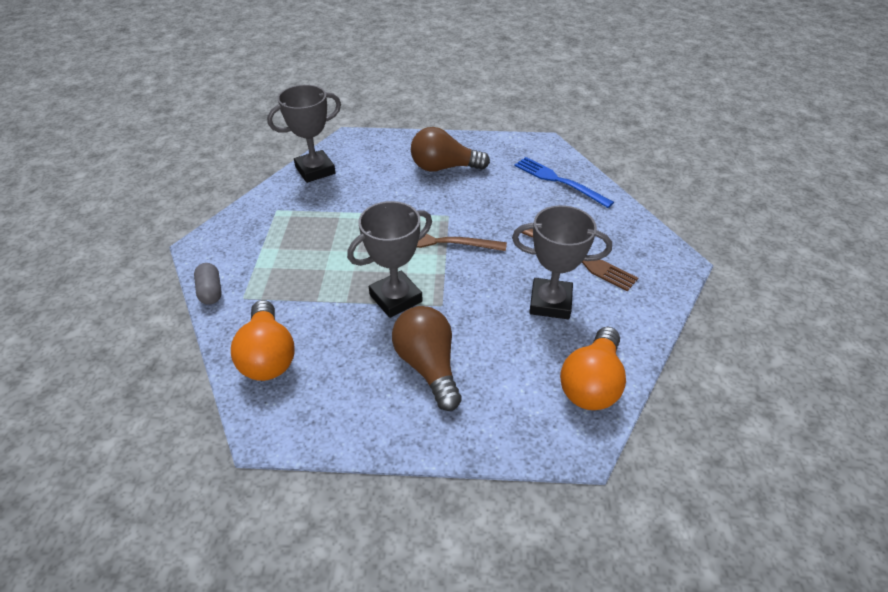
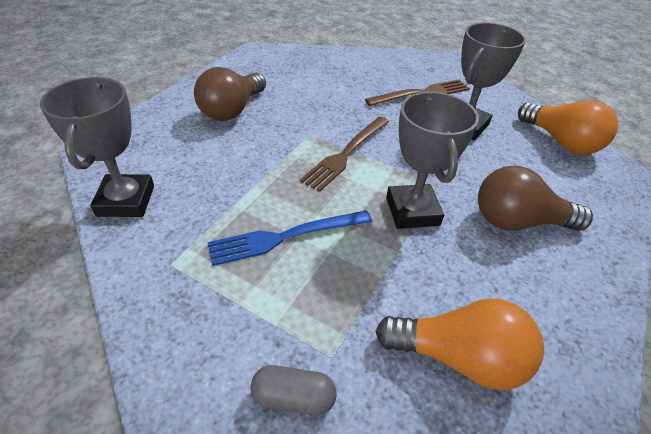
camera: 65 degrees left, 0 degrees up
(559, 181) = (316, 64): blue fork -> blue fork (285, 237)

